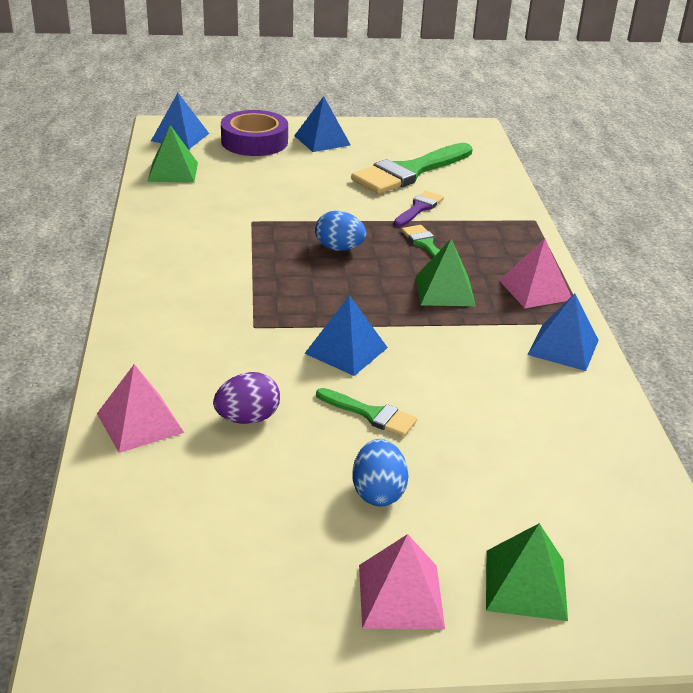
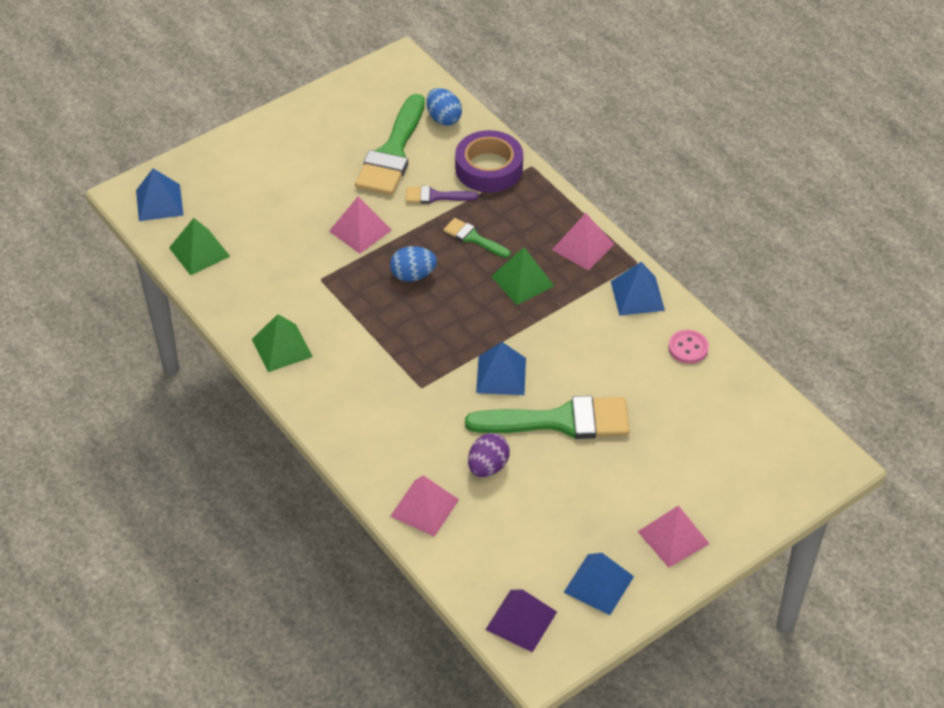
camera: 30 degrees left, 15 degrees up
(115, 588) = (521, 620): none -> purple pyramid
(254, 141) = (230, 176): purple tape -> purple tape (489, 168)
(322, 140) = (286, 145): blue pyramid -> blue pyramid (598, 584)
(324, 205) = (360, 230): none -> pink pyramid
(371, 414) = (560, 421): green brush -> green brush, size x2.02
(378, 492) = (610, 477): blue egg -> blue egg (443, 118)
(419, 208) = (435, 196): purple brush -> purple brush turned 90 degrees counterclockwise
(525, 584) = (731, 493): green pyramid -> green pyramid (282, 347)
(587, 413) = (688, 348): none -> pink button

